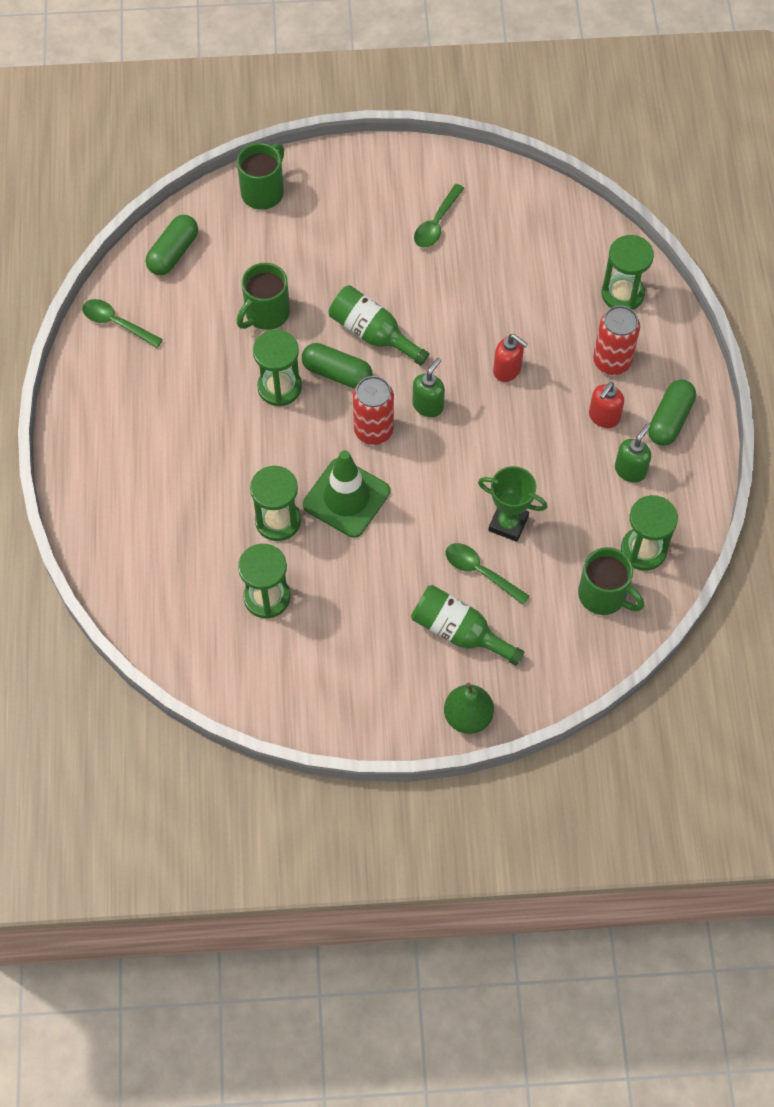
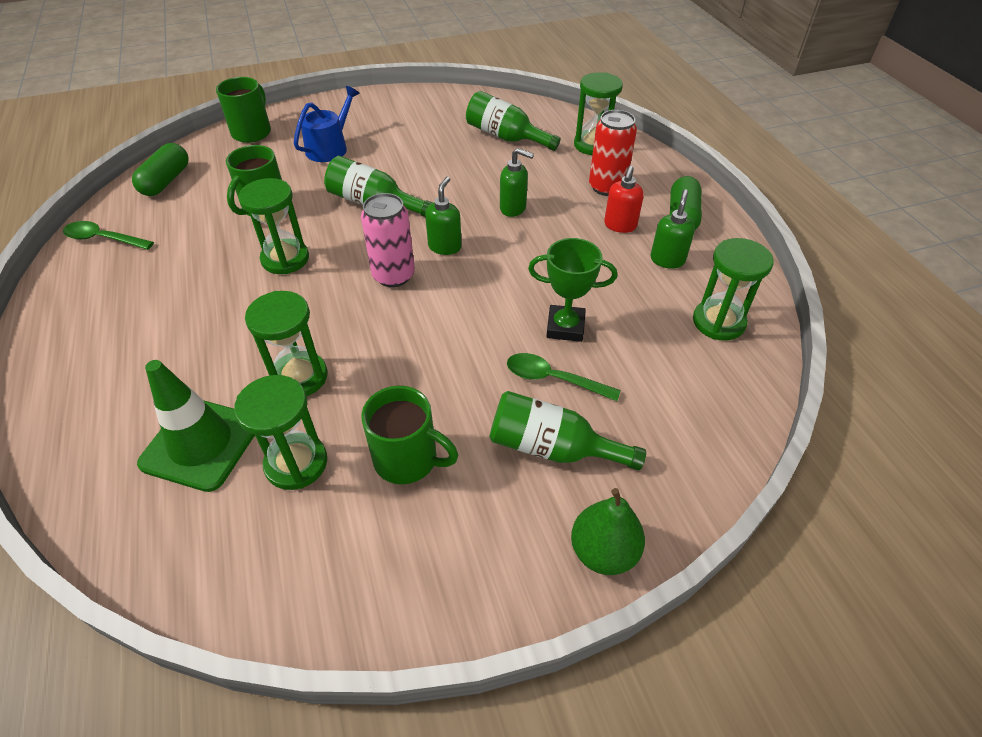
camera: 15 degrees left, 15 degrees down
(337, 373) = (344, 238): green capsule -> none
(342, 236) = (330, 147): none -> blue watering can
(346, 498) = (377, 339): green traffic cone -> green traffic cone (201, 444)
(373, 430) = (393, 275): red can -> pink can
(436, 223) = (414, 128): green spoon -> none
(507, 370) = (513, 208): red soap dispenser -> green soap dispenser
(532, 261) = (505, 138): none -> green bottle
(604, 595) = (701, 372): green mug -> green mug (408, 459)

